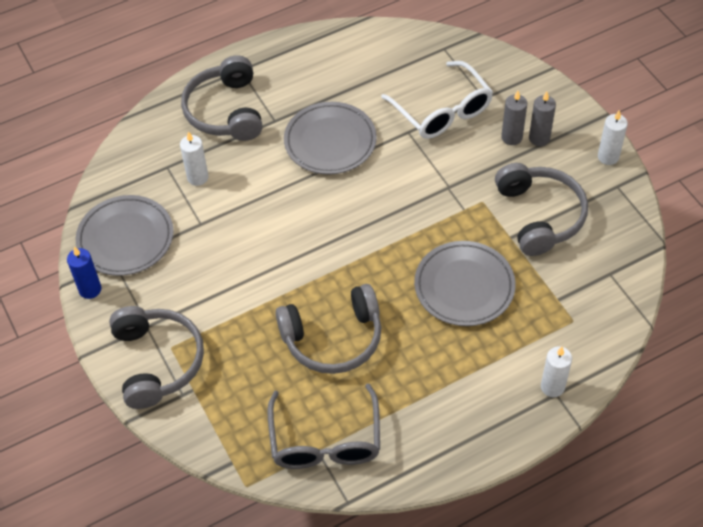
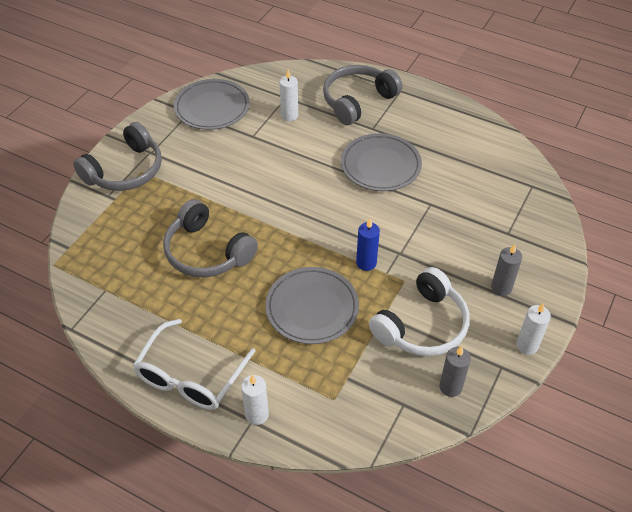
camera: 55 degrees right, 5 degrees down
(90, 289) = (160, 112): blue candle -> blue candle (366, 263)
(325, 440) = (116, 290): grey glasses -> none
(442, 110) = (470, 214): white glasses -> white glasses (191, 376)
(511, 137) = (485, 269): grey candle -> grey candle (450, 387)
(539, 216) = (422, 325): grey headphones -> white headphones

